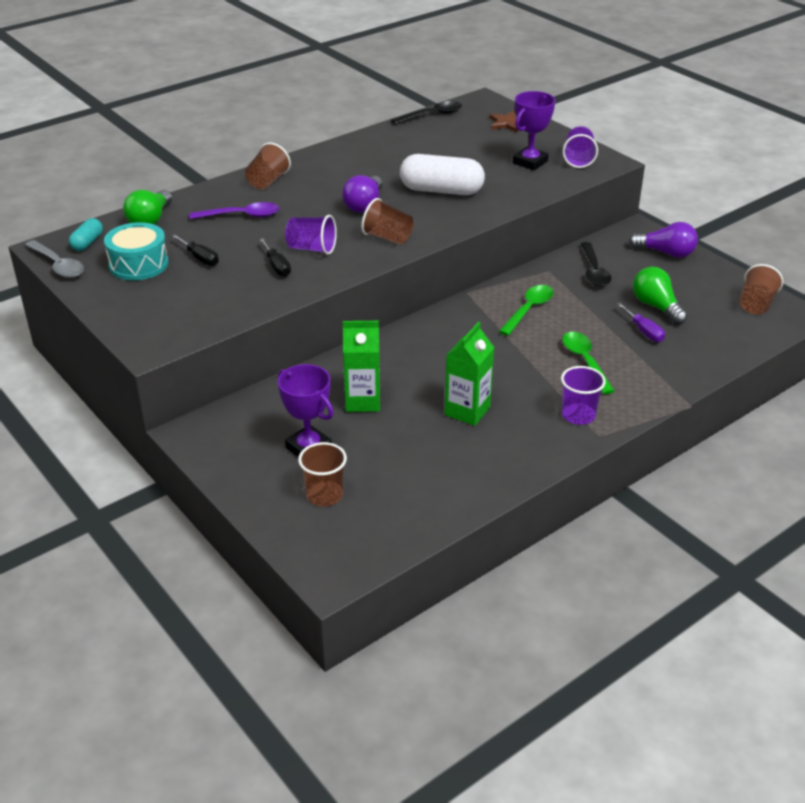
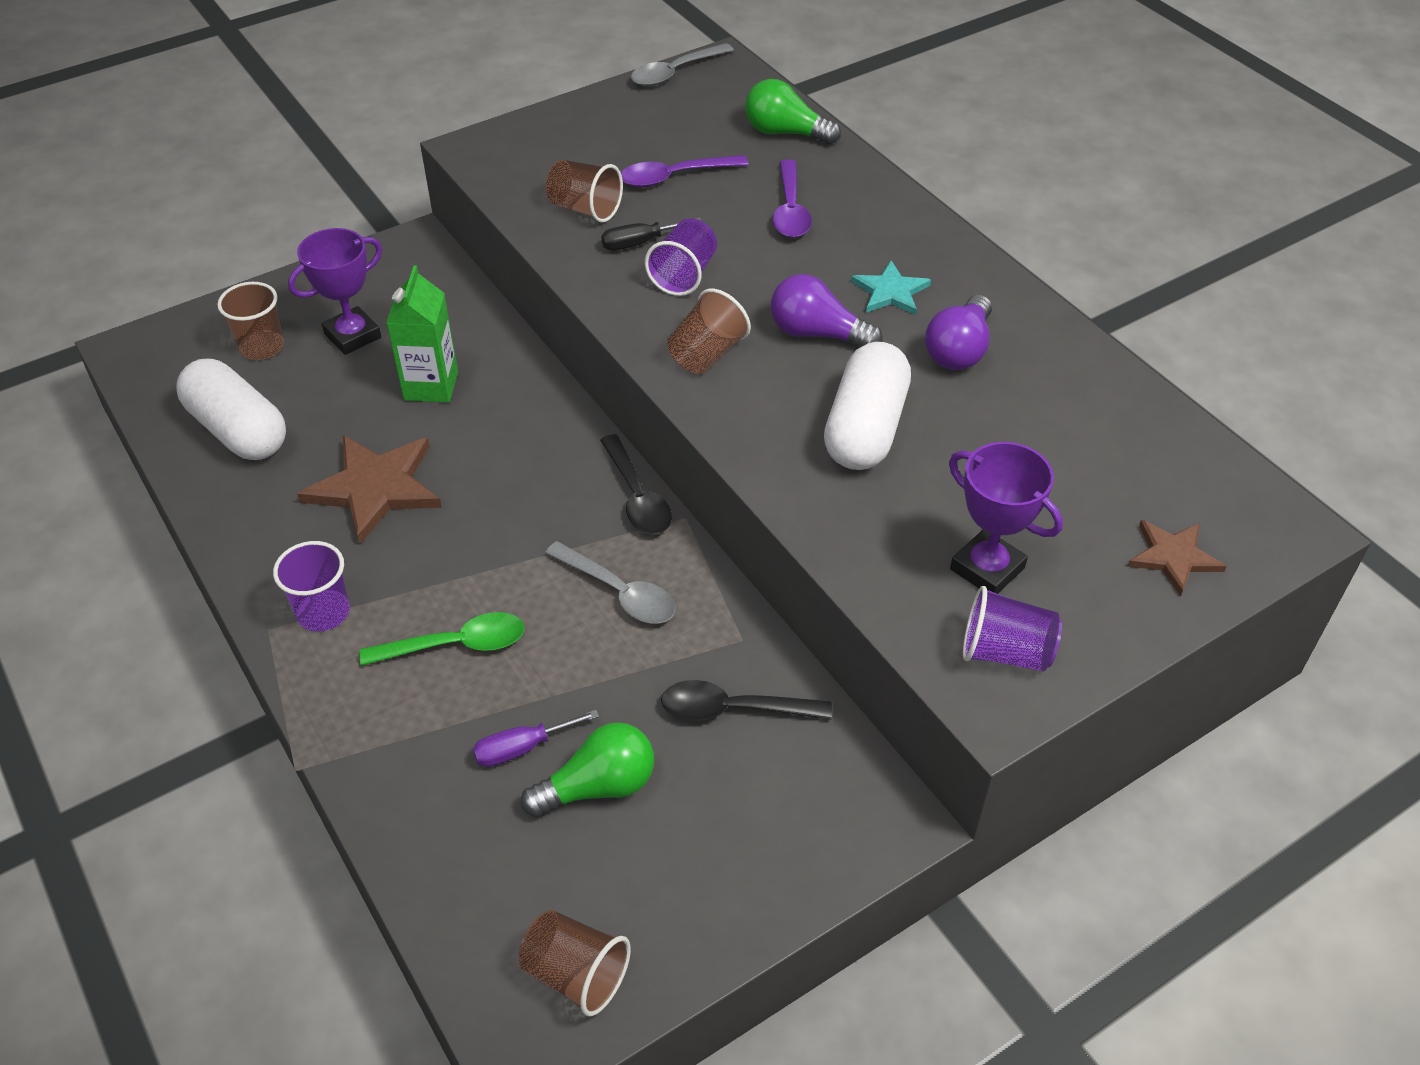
camera: 95 degrees right, 10 degrees up
(87, 243) = (728, 89): turquoise capsule -> none
(138, 264) = (667, 130): turquoise drum -> none
(200, 258) = (674, 177): black screwdriver -> purple spoon
(267, 181) = (901, 234): brown cup -> brown cup (585, 209)
(324, 184) = (890, 292): none -> turquoise star
(422, 488) = (238, 430): none -> white capsule
(432, 115) = (1193, 441): black spoon -> black spoon (637, 497)
(467, 411) = (375, 488): green carton -> brown star
(529, 309) = (620, 592): green spoon -> grey spoon
(666, 253) = (795, 852): purple light bulb -> purple light bulb (959, 350)

